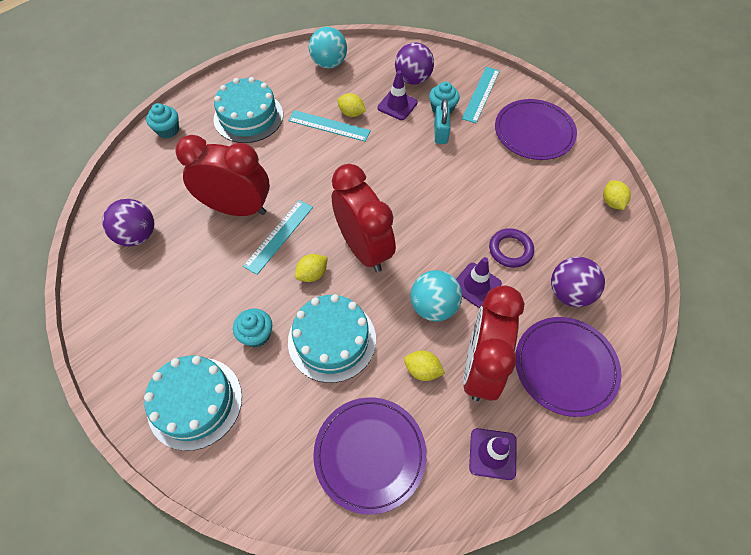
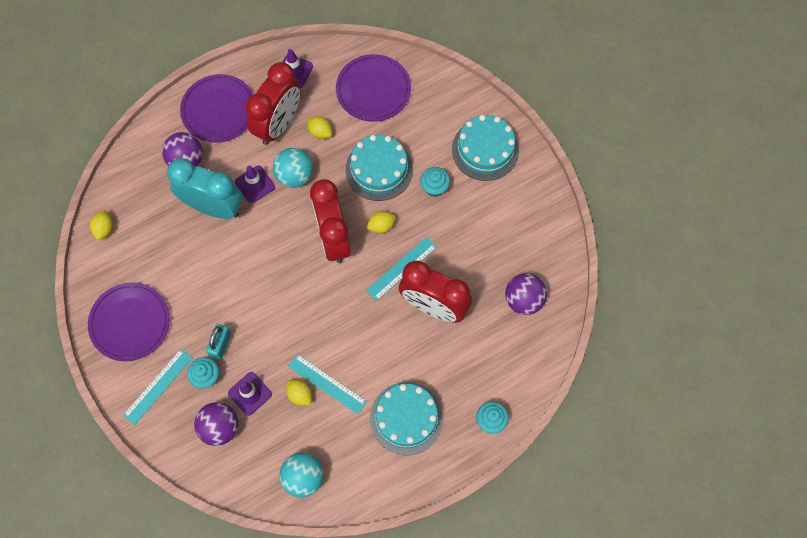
camera: 165 degrees left, 10 degrees up
(510, 250) = (213, 207): purple ring -> turquoise clock

